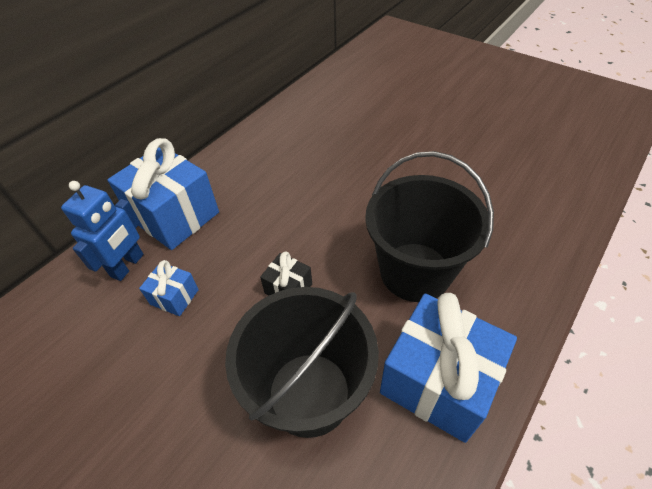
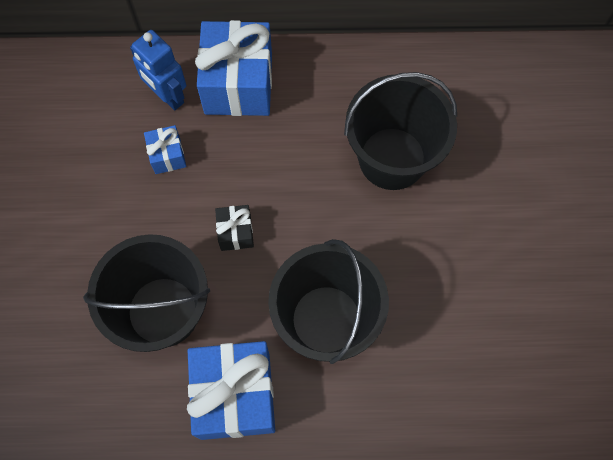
camera: 50 degrees right, 20 degrees up
(128, 265) = (167, 96): blue robot -> blue robot turned 60 degrees clockwise
(323, 167) = (392, 158): none -> black bucket

